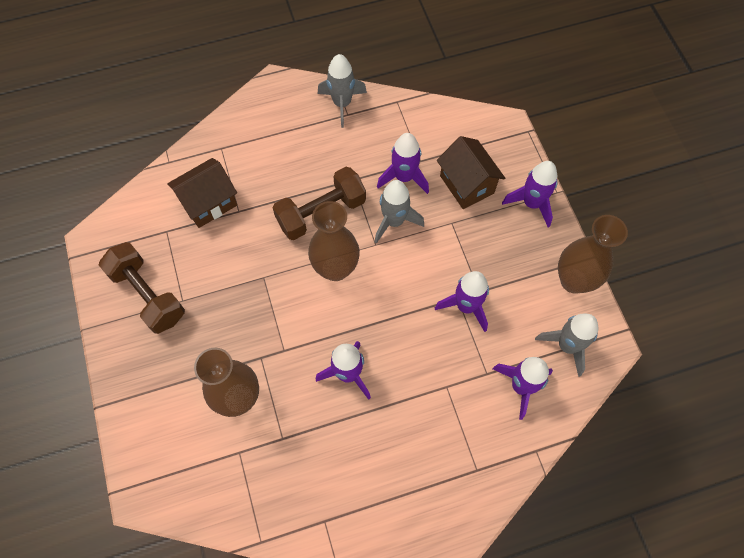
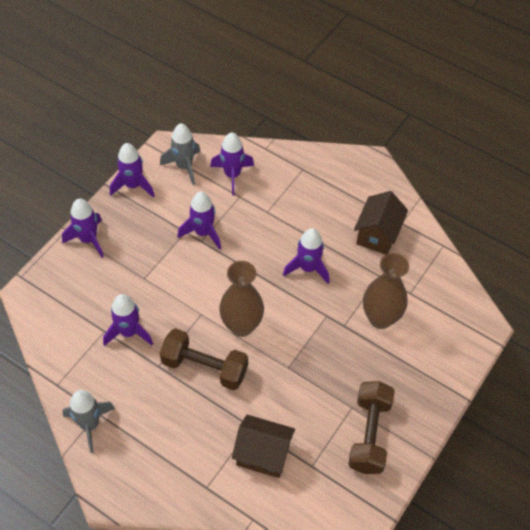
camera: 130 degrees left, 10 degrees down
(394, 221) = (172, 314): grey rocket -> none
(466, 184) = (103, 288): brown house -> brown house (377, 235)
(573, 281) = (133, 185): brown vase -> purple rocket

